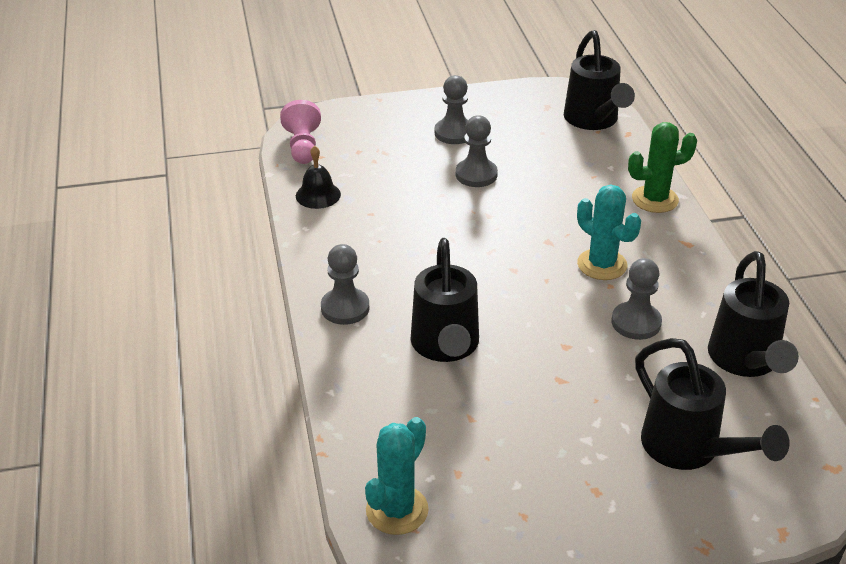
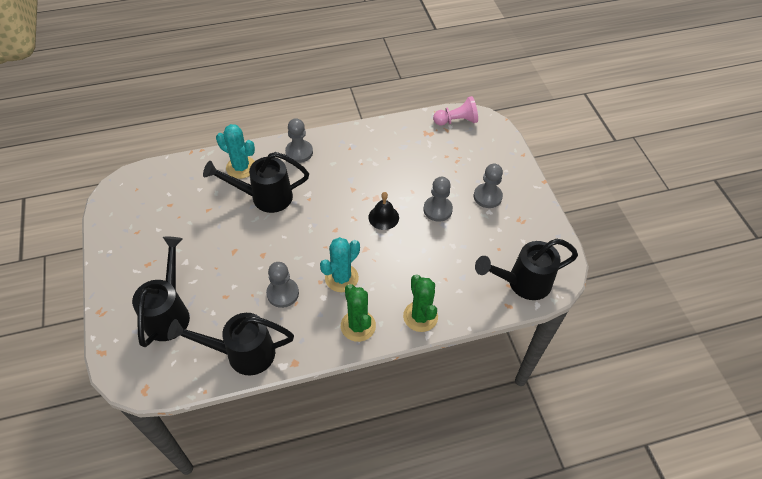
camera: 85 degrees right, 15 degrees up
(318, 195) = (405, 132): black bell -> black bell (383, 217)
(397, 510) = (149, 181): turquoise cactus -> turquoise cactus (241, 167)
(678, 251) = (358, 326): none -> green cactus
(690, 450) = (169, 312): black watering can -> black watering can turned 135 degrees clockwise

